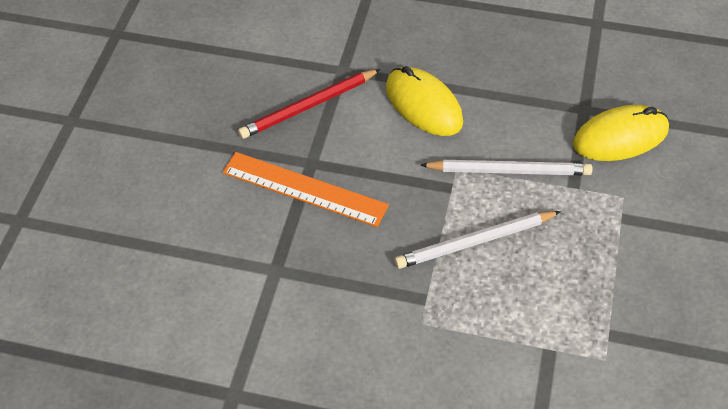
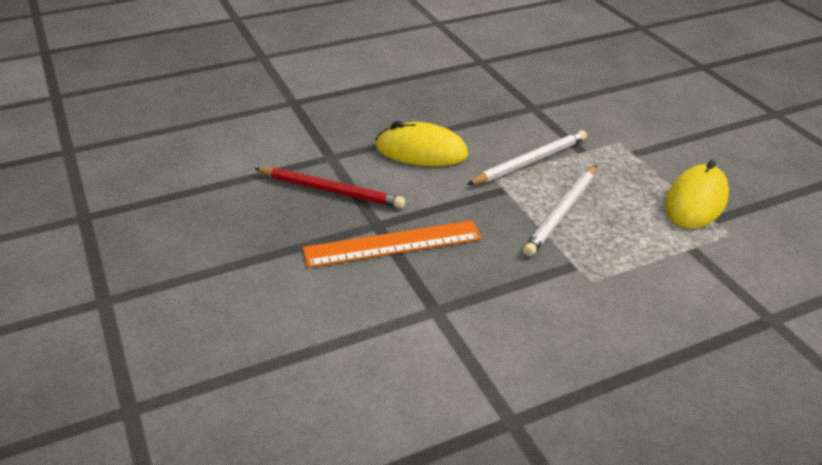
camera: 40 degrees left, 15 degrees down
(309, 106) = (331, 190): red pencil -> red pencil turned 90 degrees counterclockwise
(620, 137) = (575, 112): yellow mouse -> yellow mouse (696, 201)

